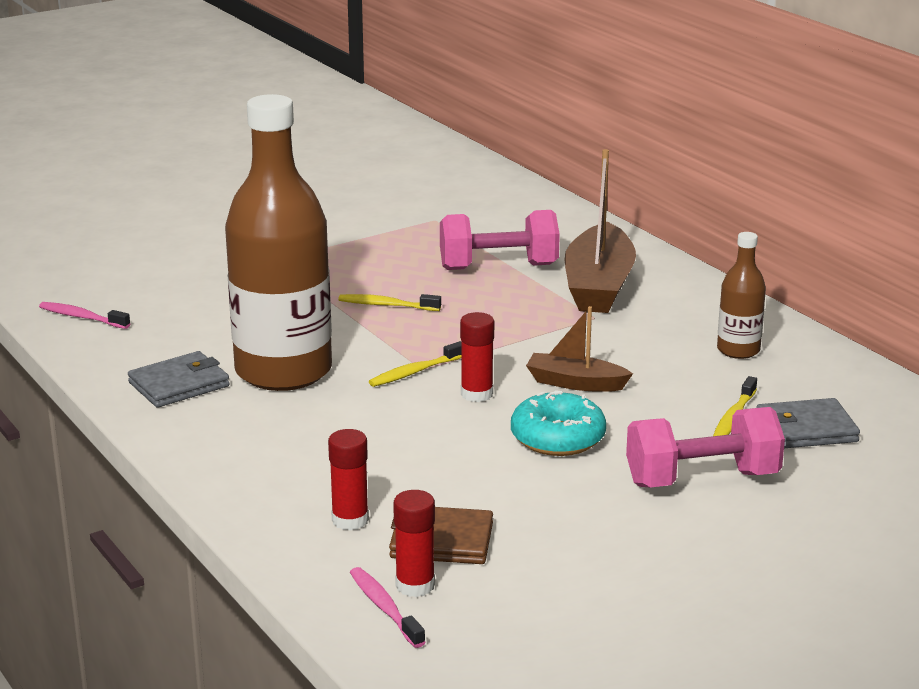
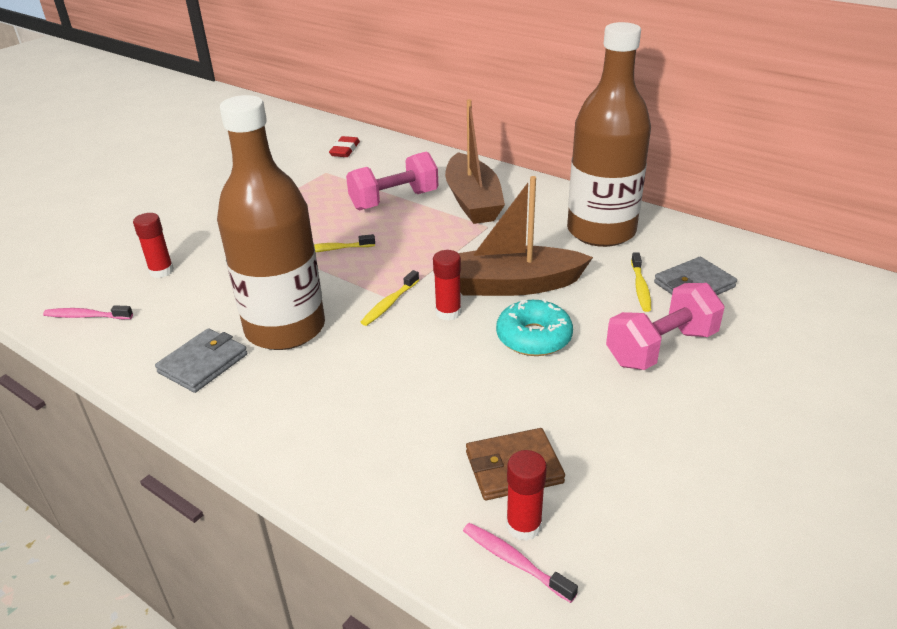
camera: 20 degrees left, 10 degrees up
(350, 520) = (426, 468): red glue stick -> red glue stick (161, 271)
(477, 198) = (345, 150): none -> red eraser
(575, 383) = (513, 285): brown boat -> brown boat, size x1.79
(738, 350) = (601, 231): brown bottle -> brown bottle, size x2.21

